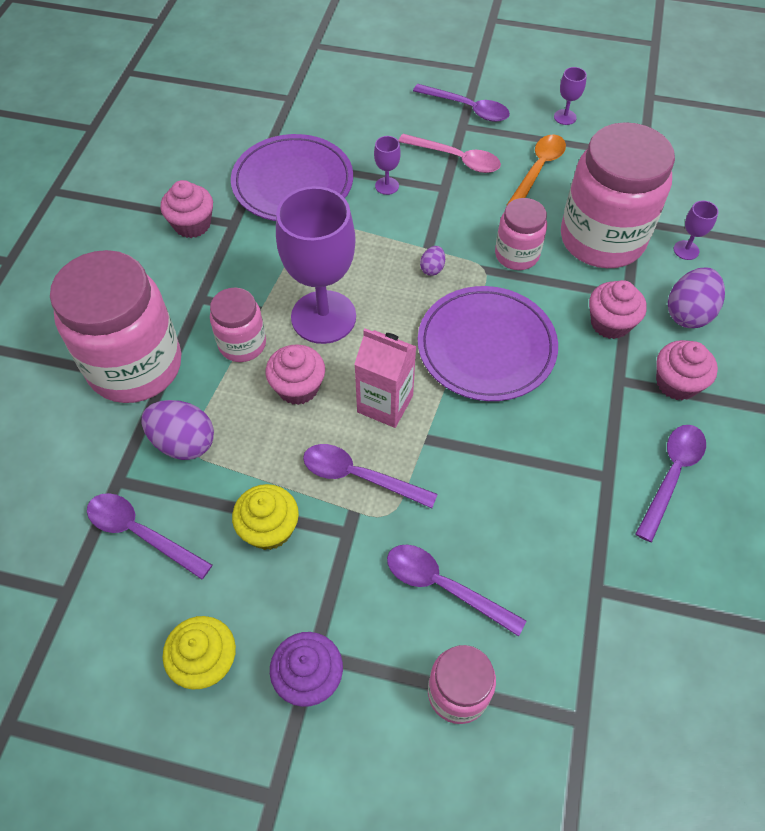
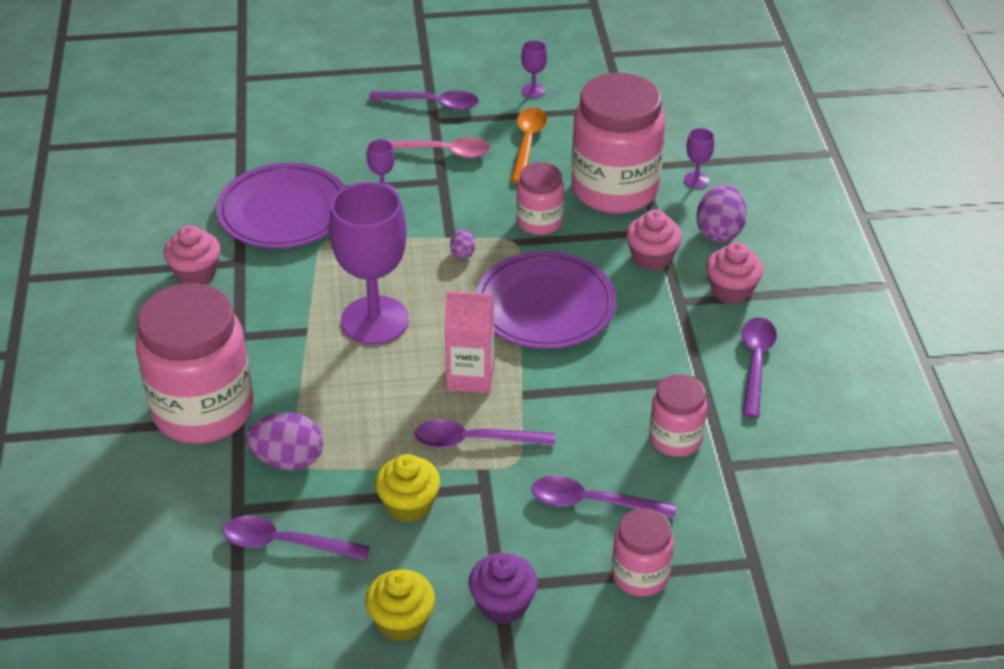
camera: 20 degrees left, 15 degrees down
(242, 344) = (304, 364): pink jar -> pink jar (675, 439)
(298, 387) = (379, 385): pink cupcake -> none

